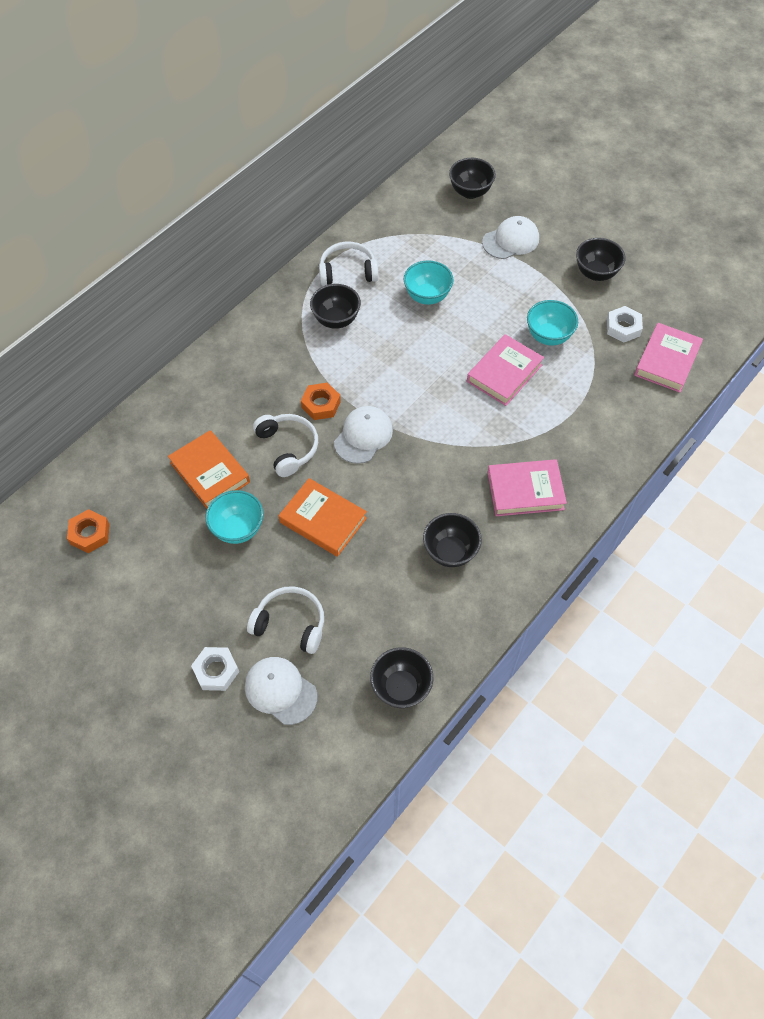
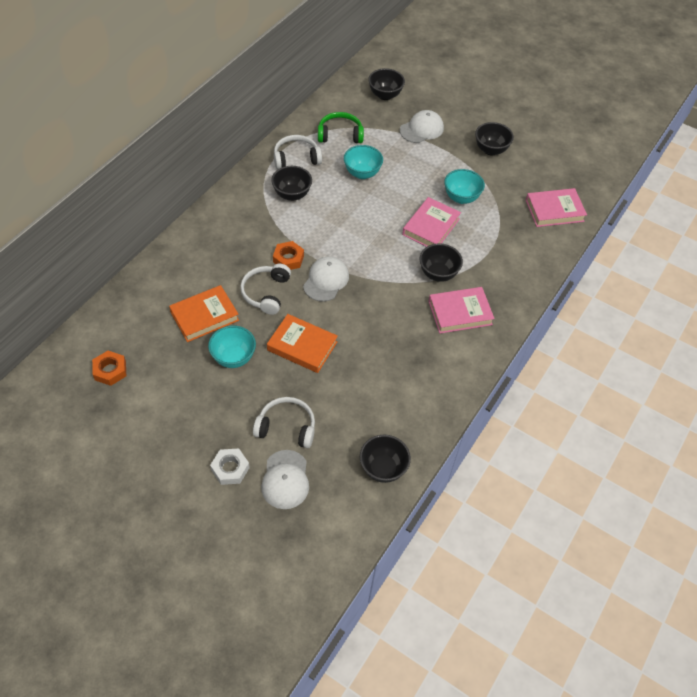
camera: 10 degrees left, 5 degrees down
(210, 472) = (204, 316): orange book -> orange book turned 75 degrees counterclockwise
(280, 691) = (285, 479): white cap -> white cap turned 120 degrees counterclockwise
(288, 447) = (266, 293): white headphones -> white headphones turned 135 degrees counterclockwise
(406, 243) = (340, 134): none -> green headphones
(450, 552) = (407, 362): black bowl -> black bowl (438, 274)
(623, 327) = (517, 188): white nut -> none
(667, 361) = (554, 210): pink book -> pink book turned 60 degrees clockwise

